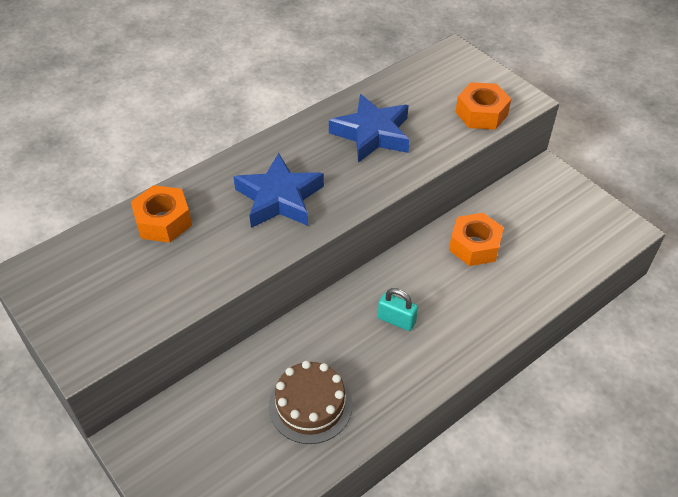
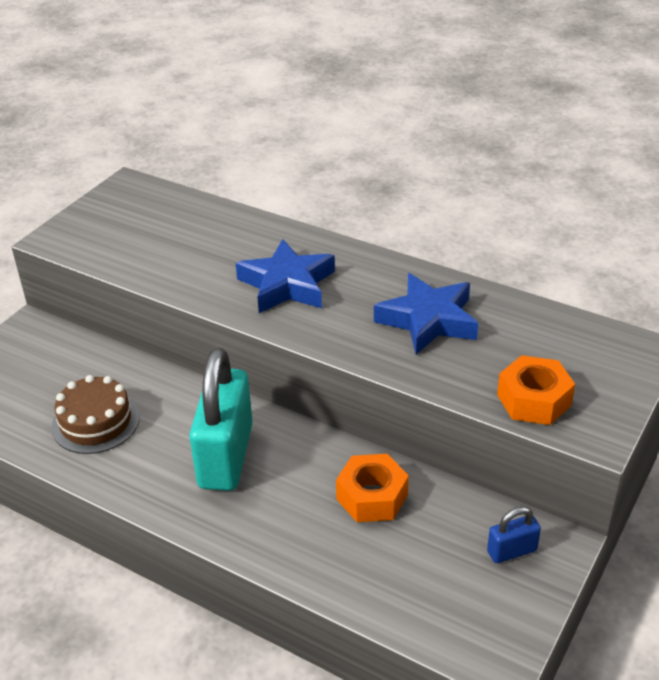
camera: 70 degrees right, 10 degrees down
(163, 221) = (219, 228): orange nut -> none
(396, 320) = (226, 456): turquoise padlock -> turquoise padlock, size x2.24
(547, 193) = (511, 551): none -> blue padlock

